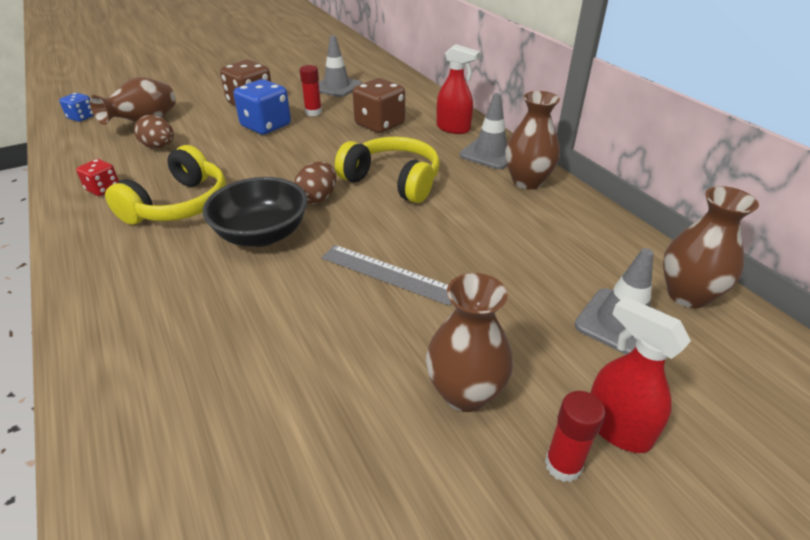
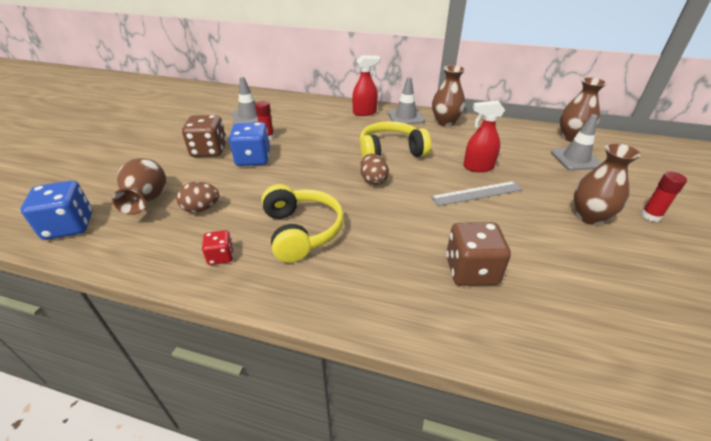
camera: 45 degrees left, 0 degrees up
(81, 117) = (69, 226): blue dice -> blue dice, size x1.81
(262, 234) = (386, 214): black bowl -> none
(379, 124) = (322, 127): brown dice -> brown dice (471, 270)
(616, 428) = (637, 194): red spray bottle -> red spray bottle (478, 167)

